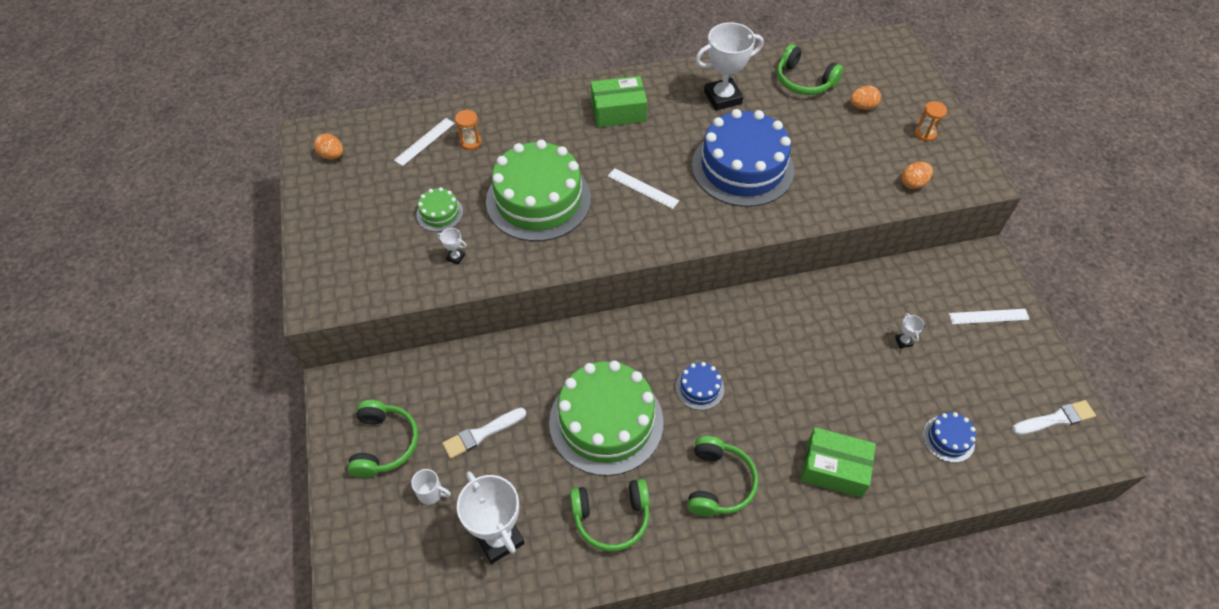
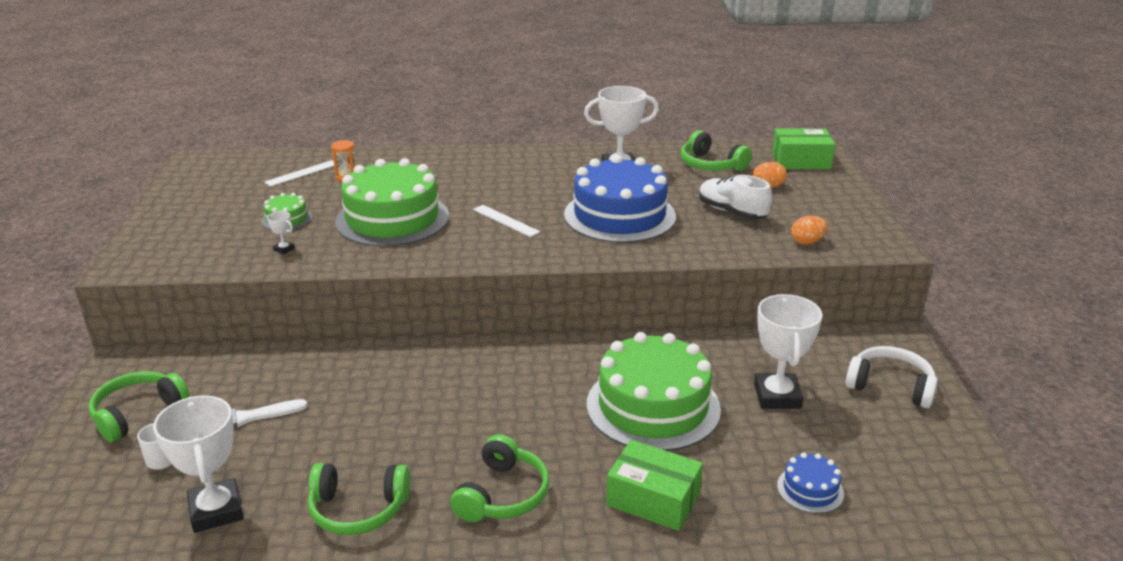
camera: 10 degrees right, 25 degrees down
(332, 155) = (207, 174): orange egg -> none
(384, 444) = (138, 413): green headphones -> green headphones turned 150 degrees counterclockwise
(606, 422) = (394, 424): green cake -> green cake (653, 406)
(618, 111) = (506, 169): green box -> green box (801, 161)
(699, 388) = (516, 408): blue cake -> none
(839, 149) = (732, 212): none -> white shoe
(903, 341) = (777, 396): white trophy -> white trophy, size x2.45
(925, 134) = (832, 209): orange hourglass -> none
(988, 316) = (890, 386): white ruler -> white headphones
(1055, 419) = (958, 488): white brush -> none

